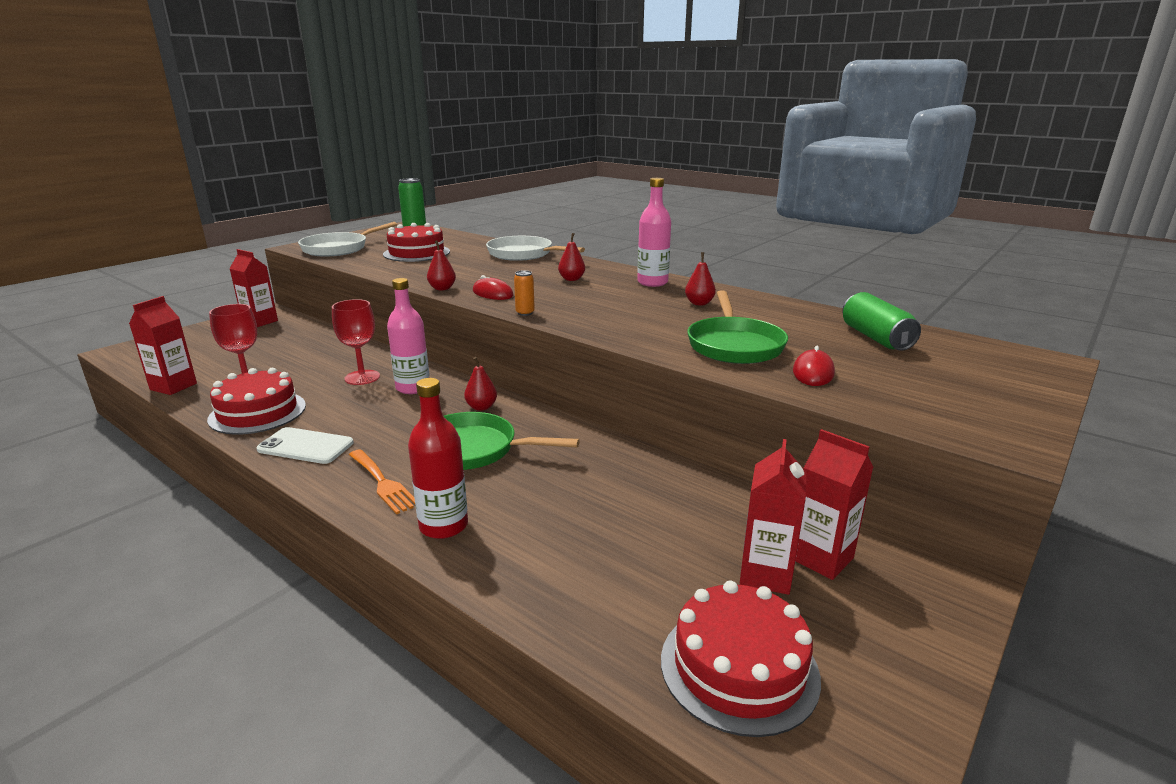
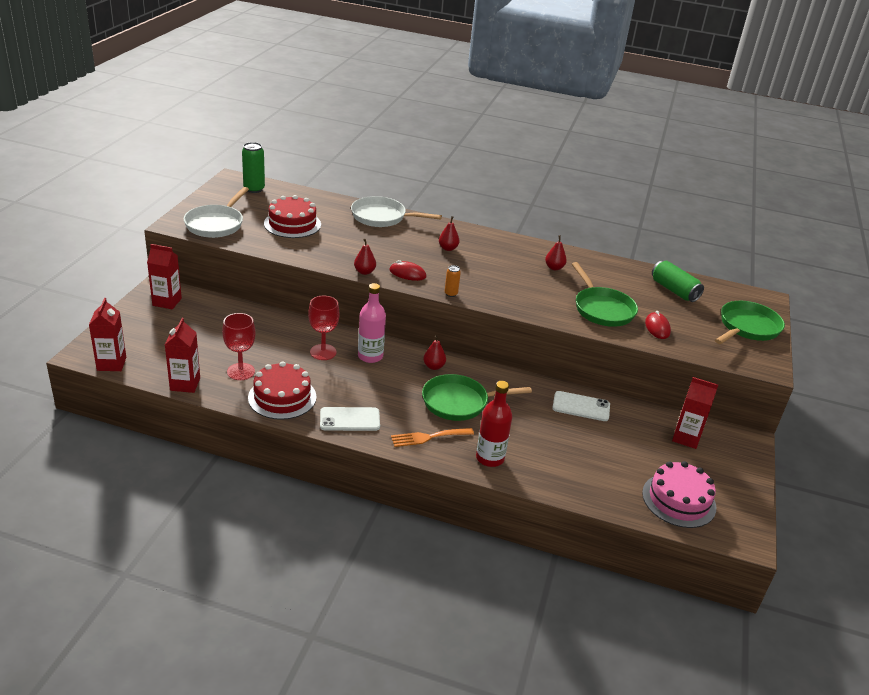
camera: 25 degrees left, 10 degrees up
(383, 483) = (428, 437): orange fork -> orange fork turned 135 degrees clockwise
(652, 282) = (507, 246): pink bottle -> none
(656, 482) = (581, 406): none -> white phone
(739, 667) = (679, 500): red cake -> pink cake
(765, 574) = (666, 452): red carton -> red carton (111, 364)
(991, 389) = (747, 327): none -> green pan

